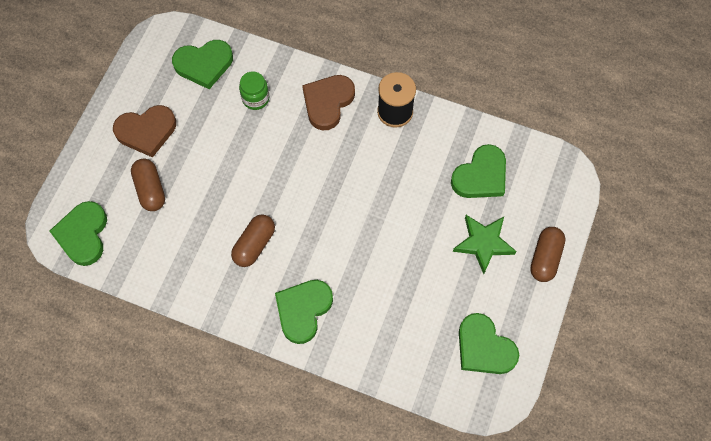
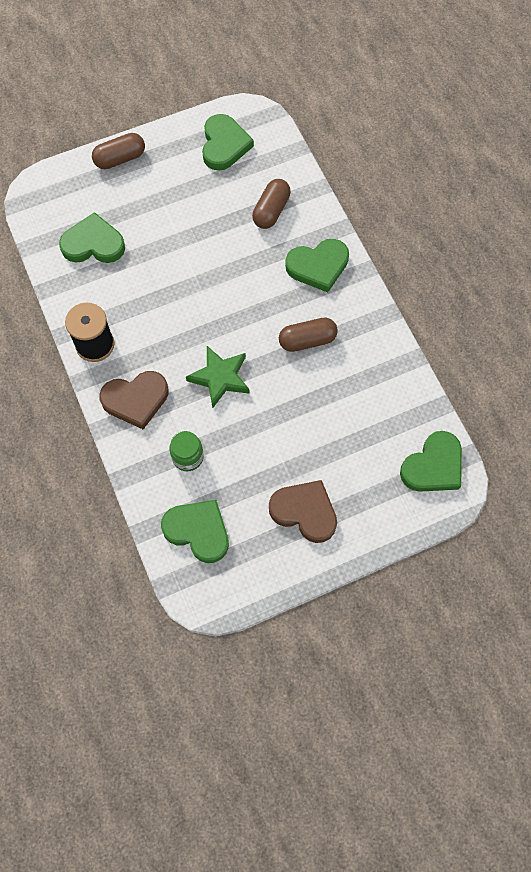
camera: 135 degrees left, 0 degrees up
(150, 189) = (347, 456): brown capsule -> brown capsule (271, 211)
(483, 243) = (148, 201): green star -> green star (220, 378)

